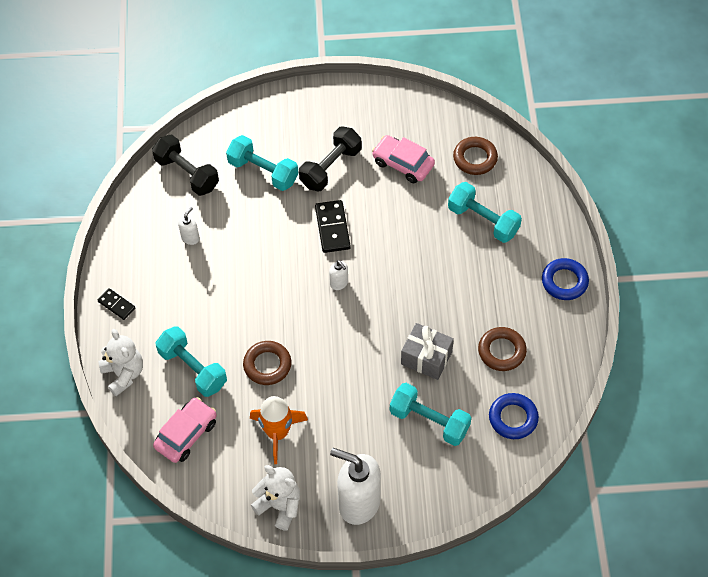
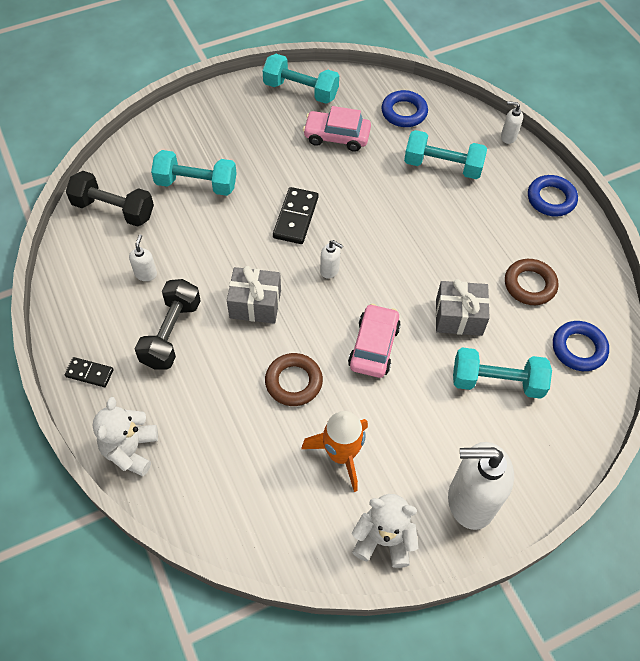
camera: 25 degrees left, 0 degrees up
(124, 374) = (130, 450): white teddy bear -> white teddy bear turned 120 degrees counterclockwise
(186, 434) = (236, 494): pink car -> pink car (374, 346)
(193, 369) = (210, 415): turquoise dumbbell -> turquoise dumbbell (301, 90)
(266, 292) = (255, 304): none -> grey gift
(330, 167) = (265, 160): black dumbbell -> black dumbbell (171, 333)
(332, 228) = (296, 217): black domino -> black domino turned 45 degrees clockwise
(475, 158) = (404, 112): brown ring -> blue ring
(558, 211) = (508, 137): none -> white soap dispenser

